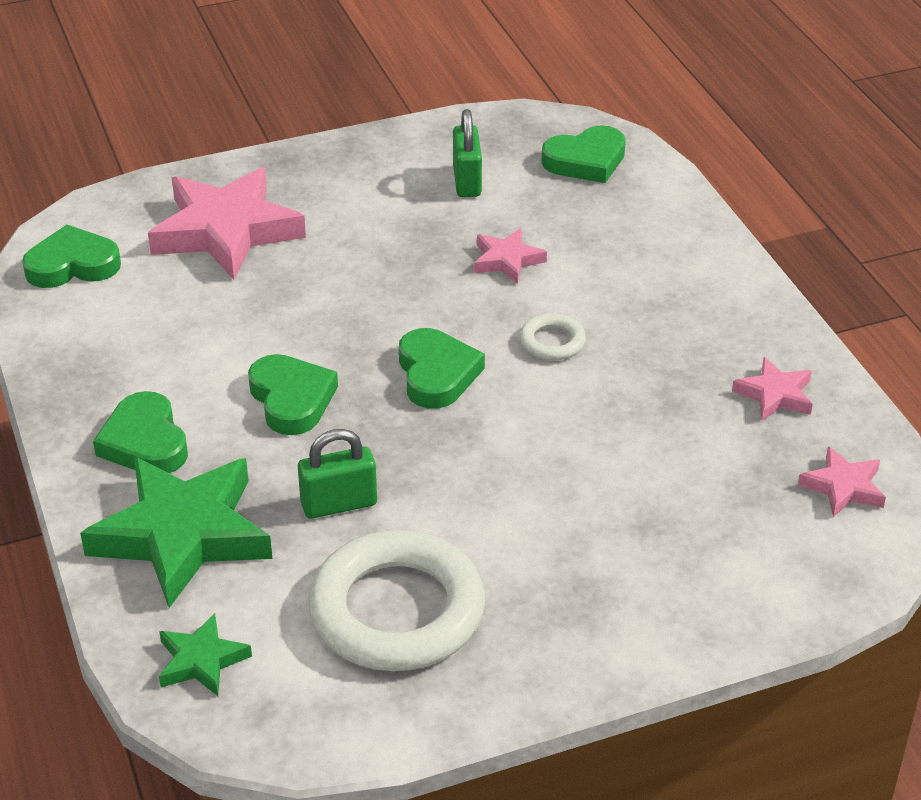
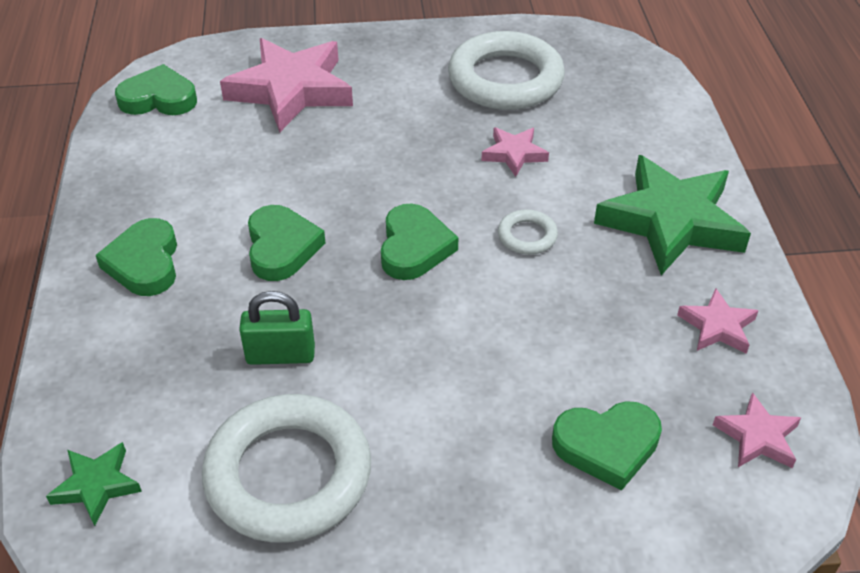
camera: 15 degrees right, 5 degrees up
(182, 535) = (136, 357): green star -> green star (671, 222)
(467, 181) = (505, 79): green padlock -> white ring
(586, 161) = (613, 77): green heart -> green heart (607, 446)

